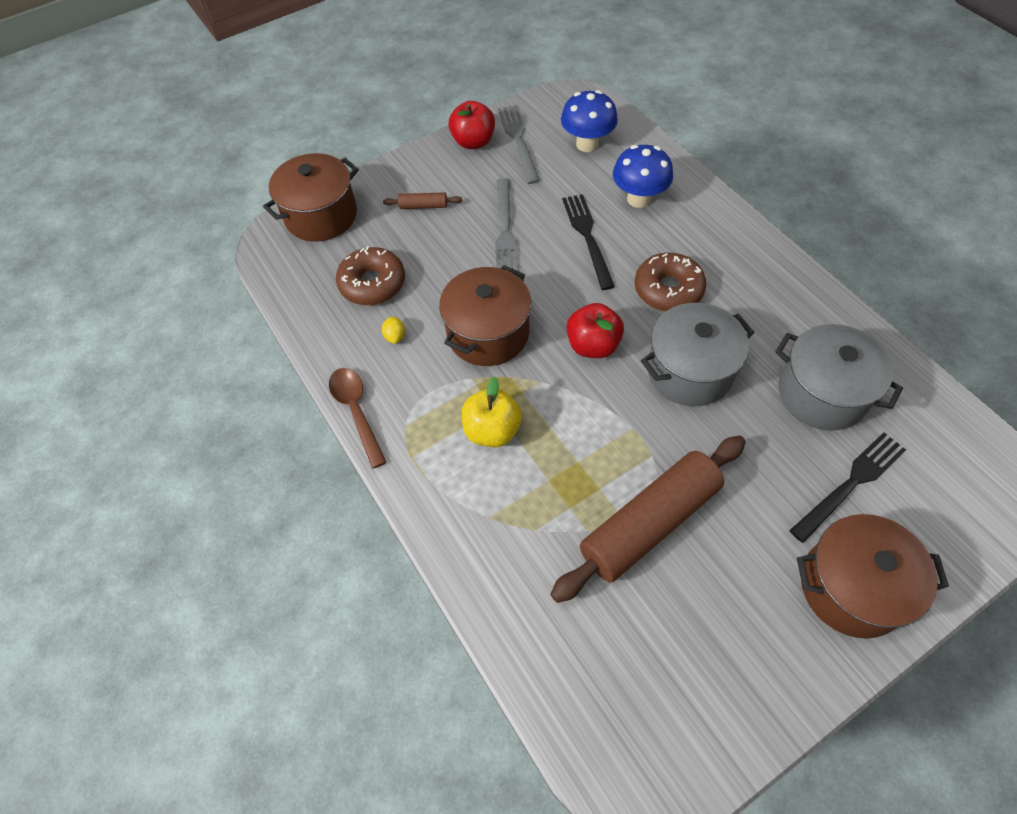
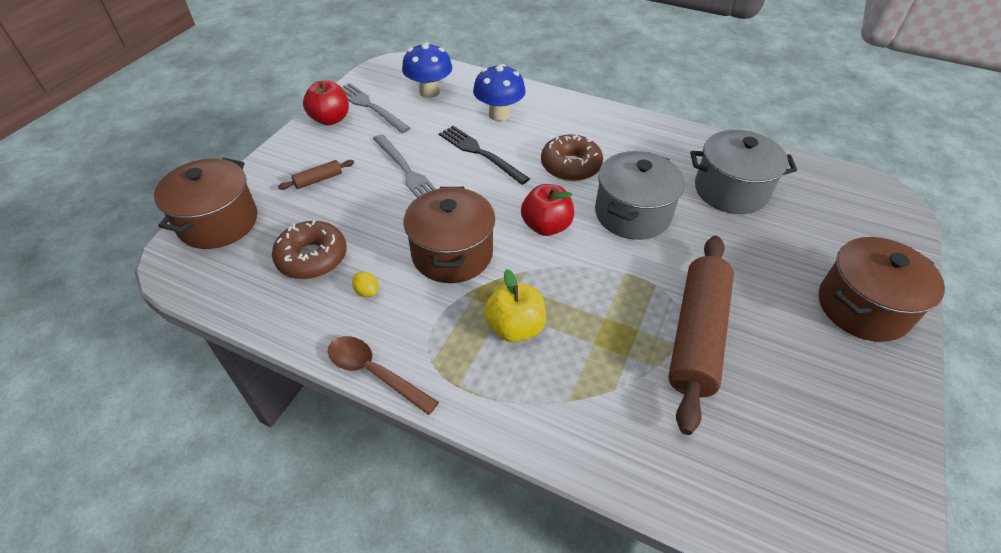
camera: 35 degrees left, 10 degrees down
(851, 483) = (799, 239): black fork -> none

